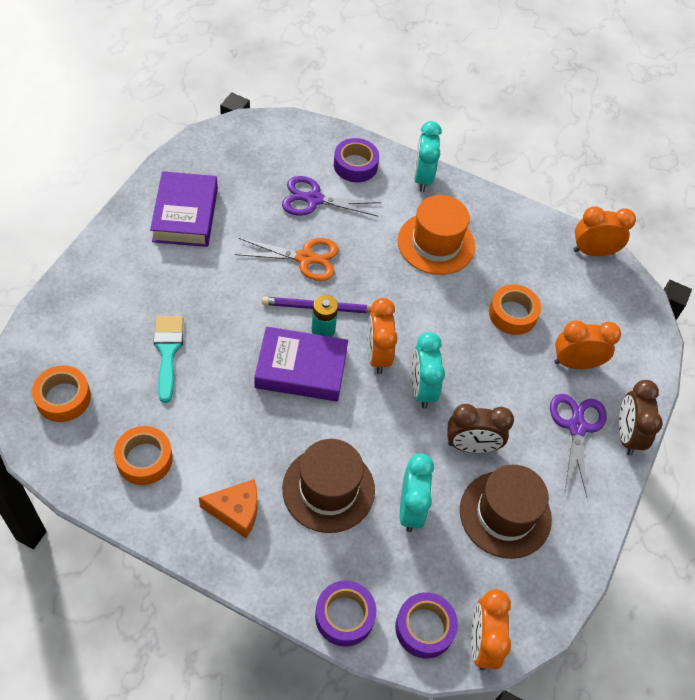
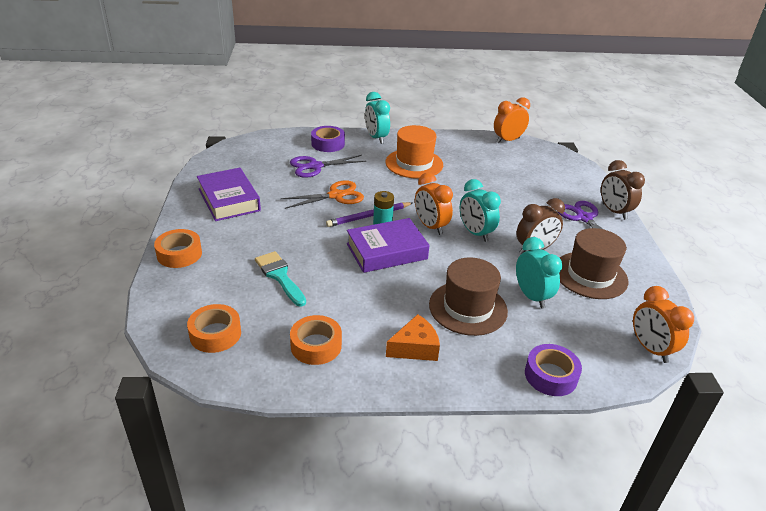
camera: 25 degrees left, 20 degrees down
(424, 628) = (608, 357): purple tape -> none
(512, 314) = (492, 180): orange tape -> orange tape (179, 254)
(575, 363) = (551, 190): orange clock -> none

